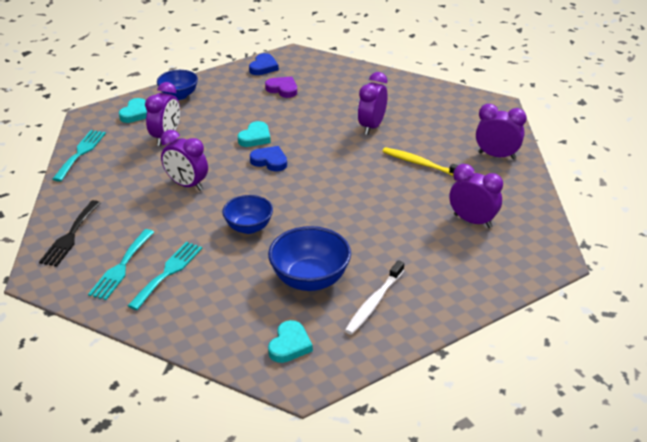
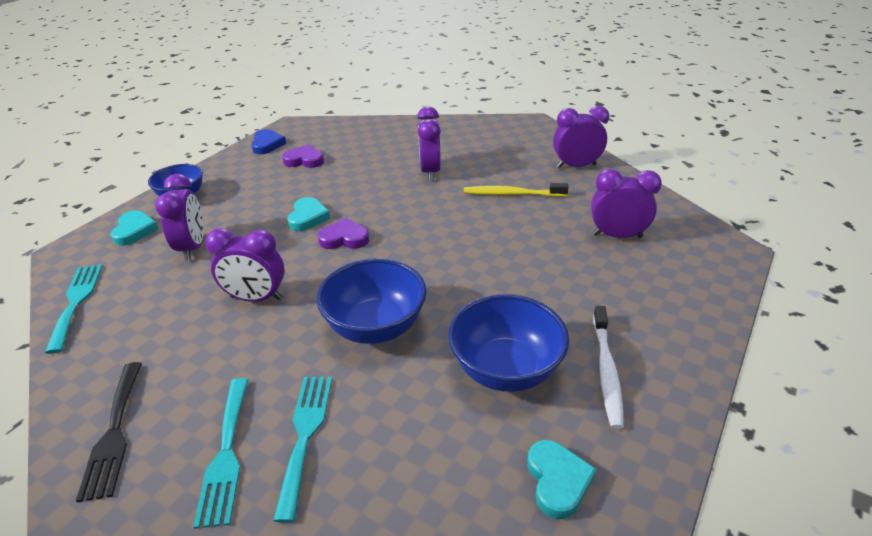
camera: 25 degrees left, 0 degrees up
(249, 227) = (376, 327): blue bowl -> blue bowl, size x1.51
(270, 161) = (344, 238): blue heart -> purple heart

